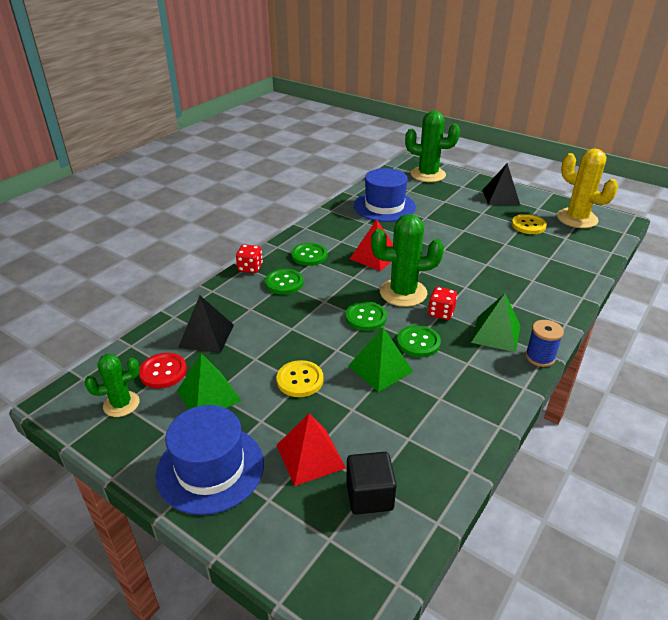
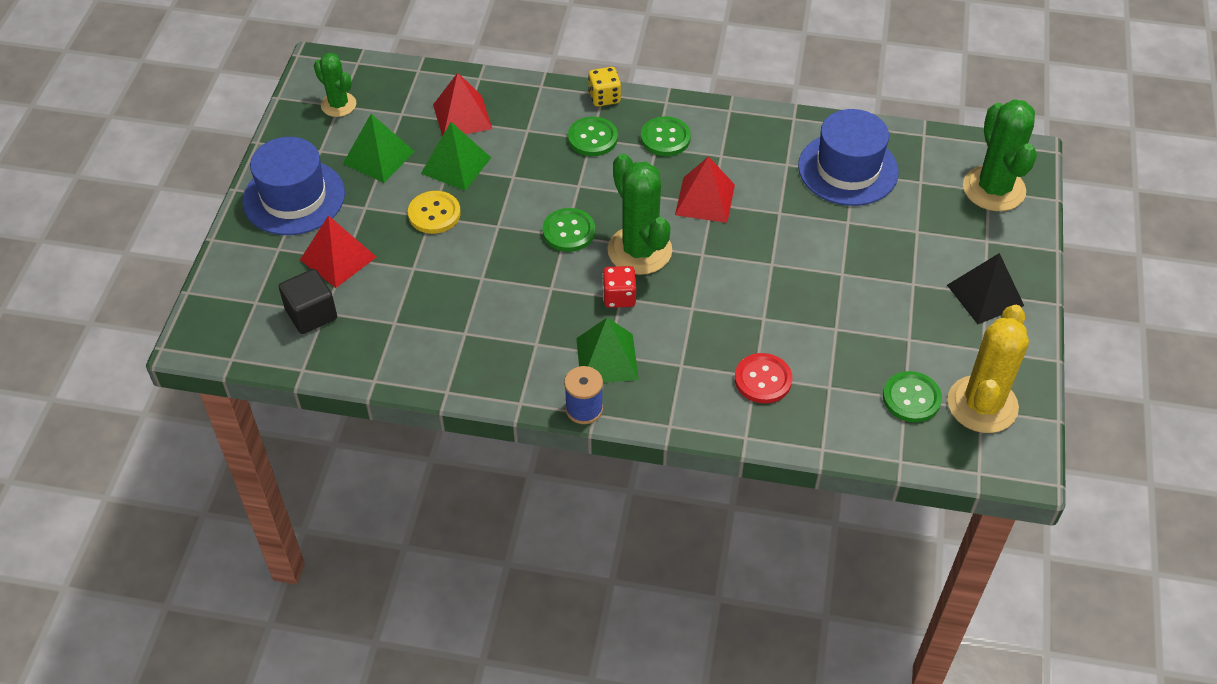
camera: 65 degrees right, 15 degrees up
(163, 372) = (393, 111): red button -> red button (763, 380)
(206, 336) = (462, 116): black pyramid -> red pyramid
(250, 268) = (604, 97): red dice -> yellow dice
(380, 368) = (485, 271): green pyramid -> green pyramid (456, 165)
(418, 342) = (548, 291): green button -> green button (911, 398)
(528, 225) = (912, 346): yellow button -> none

